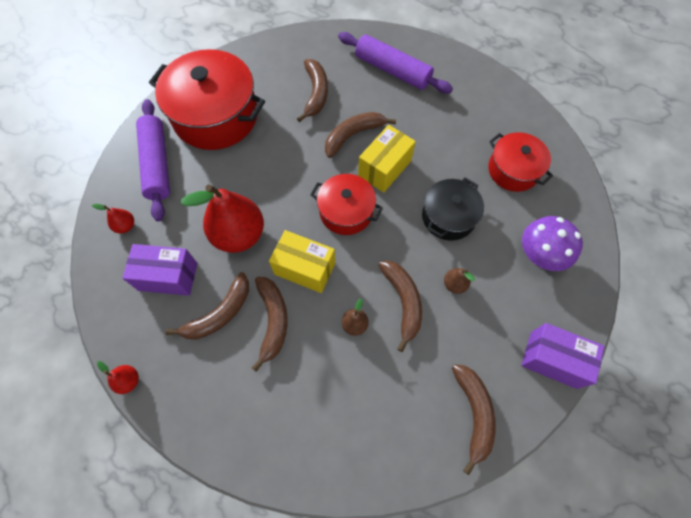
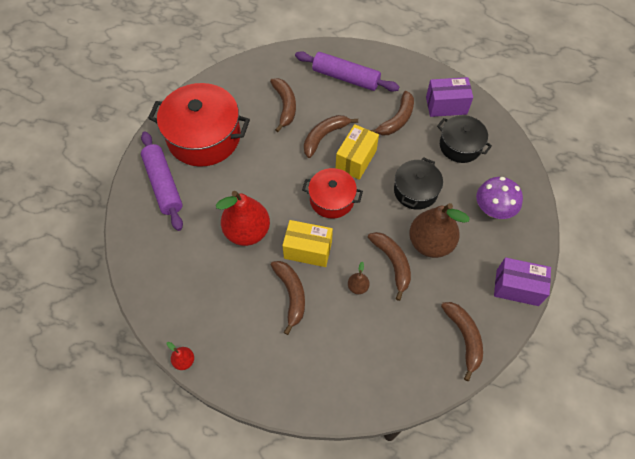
camera: 10 degrees left, 5 degrees down
(125, 226) = (149, 239): red pear -> none
(168, 276) = (196, 274): purple box -> purple box (446, 105)
(220, 313) = (246, 296): brown banana -> brown banana (397, 120)
(454, 284) = (430, 243): brown pear -> brown pear, size x2.31
(513, 170) = (460, 146): red pot -> black pot

